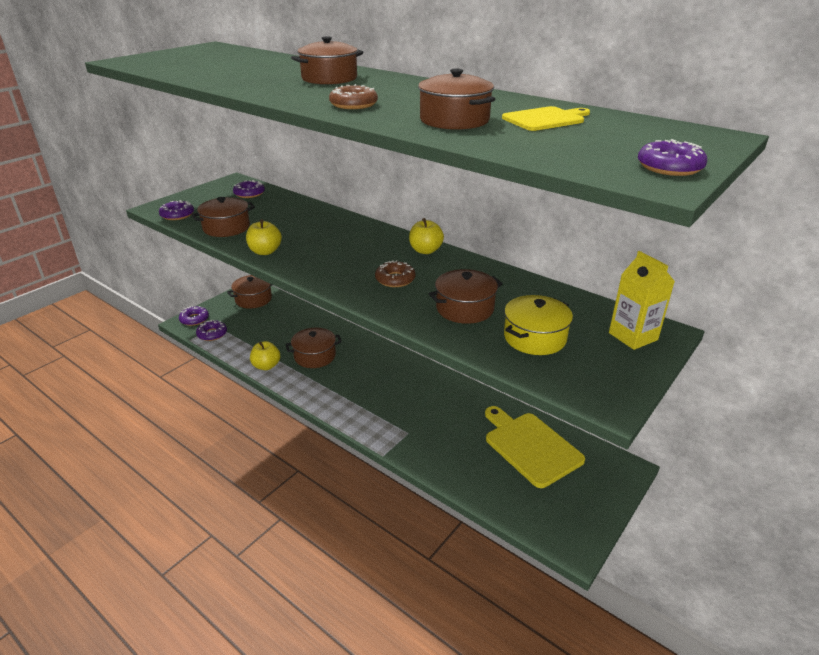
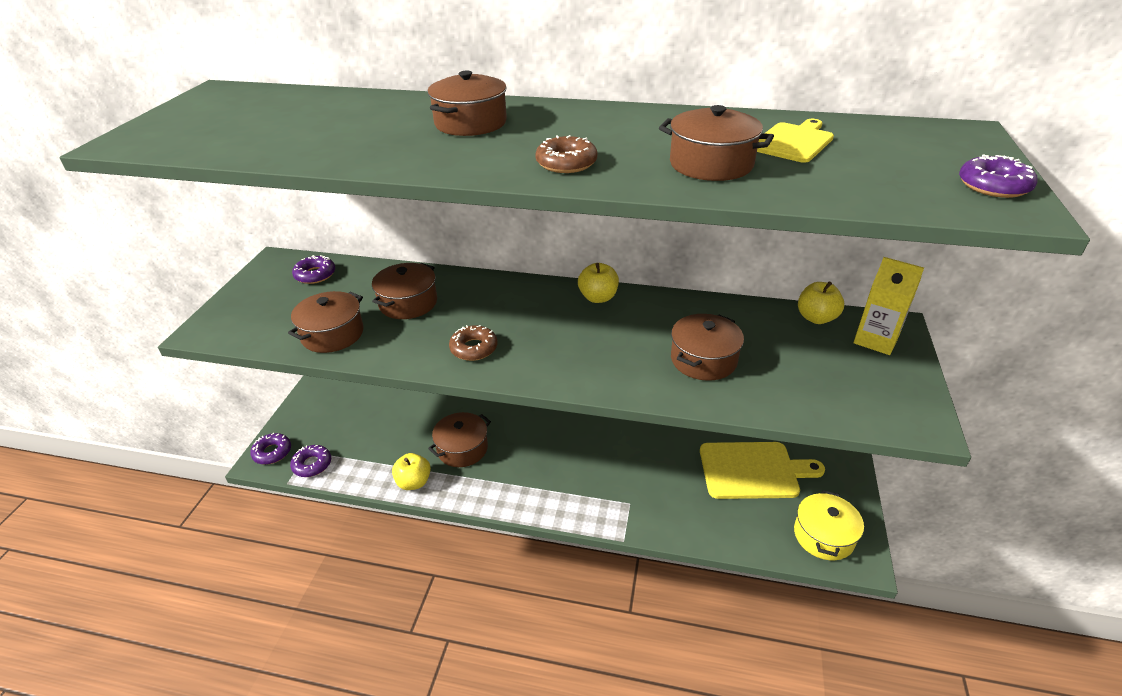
camera: 25 degrees left, 5 degrees up
(177, 215) = (245, 334): purple donut -> none
(253, 299) = (331, 399): brown pot -> brown pot (408, 303)
(265, 251) = (416, 354): yellow apple -> yellow apple (816, 318)
(395, 279) = (600, 345): brown donut -> brown donut (474, 348)
(530, 446) = (753, 470): yellow cutting board -> yellow cutting board turned 150 degrees clockwise
(534, 337) = (797, 372): yellow pot -> yellow pot (823, 536)

